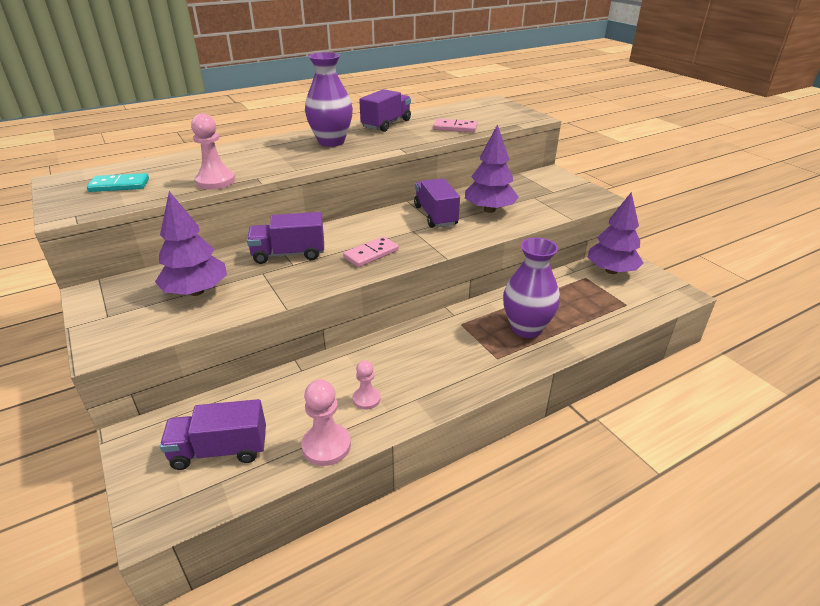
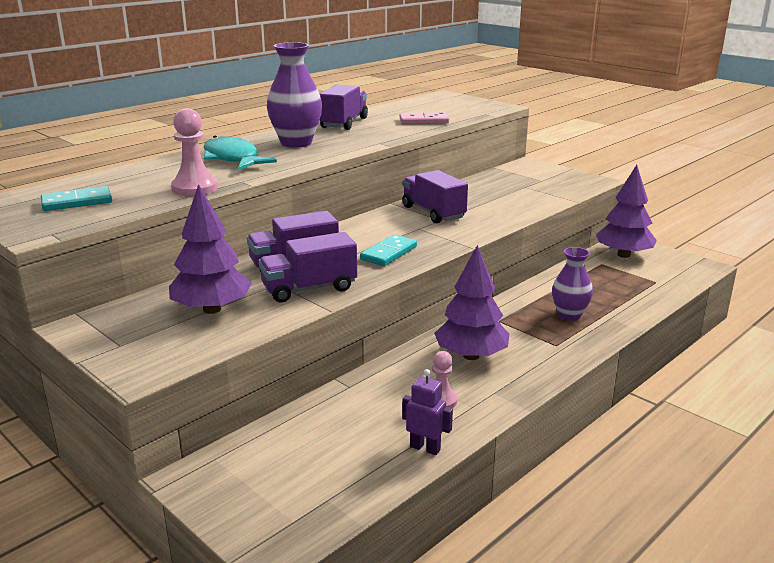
camera: 15 degrees left, 10 degrees down
(220, 450) = (306, 472): purple truck -> purple truck (309, 289)
(269, 153) = (232, 159): none -> turquoise fish
(326, 446) = (425, 448): pink pawn -> purple robot
(371, 254) = (388, 253): pink domino -> turquoise domino
(489, 210) = (487, 202): purple tree -> purple tree (471, 356)
(526, 328) = (569, 315): purple vase -> purple vase, size x0.66

